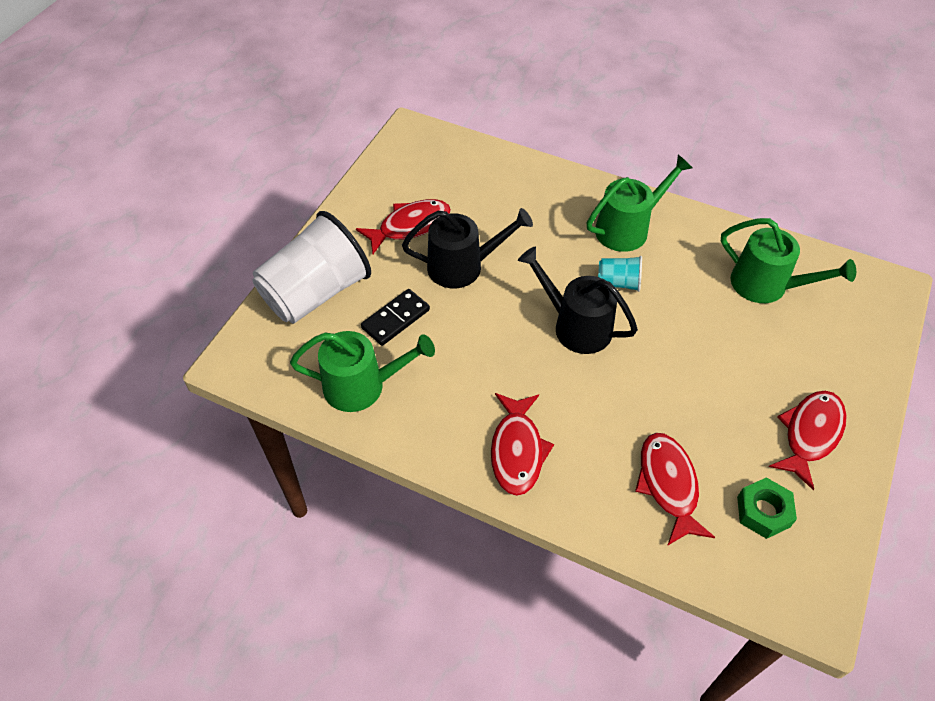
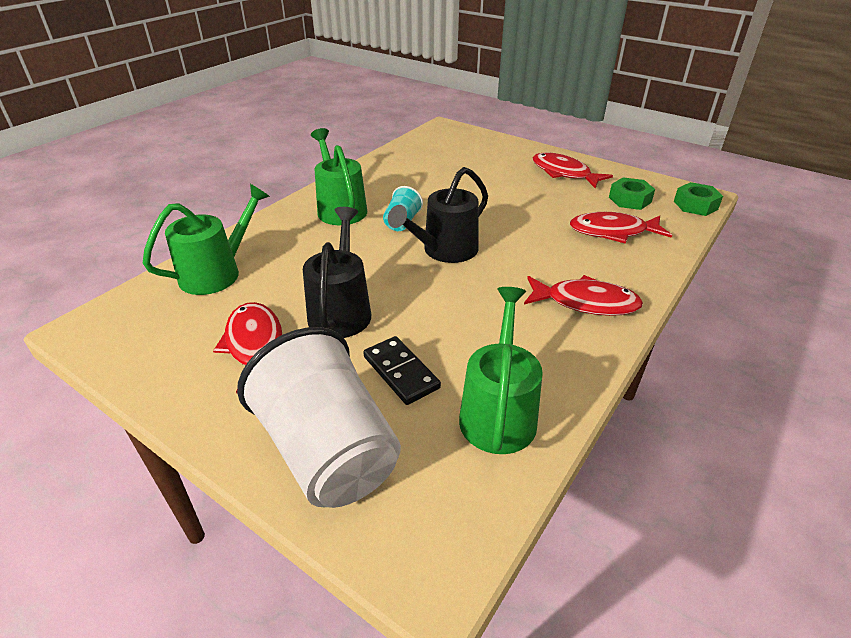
camera: 80 degrees left, 15 degrees down
(766, 285) = (428, 164): green watering can -> green watering can (217, 273)
(781, 597) = (695, 205): none -> green nut

